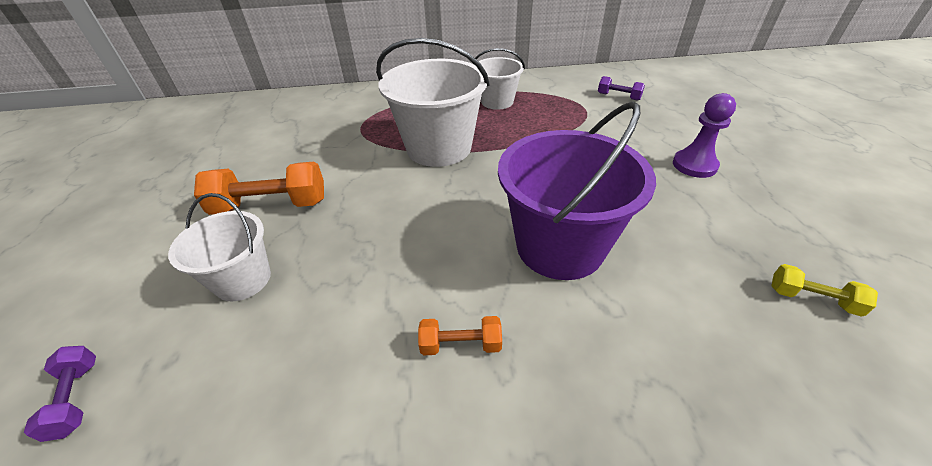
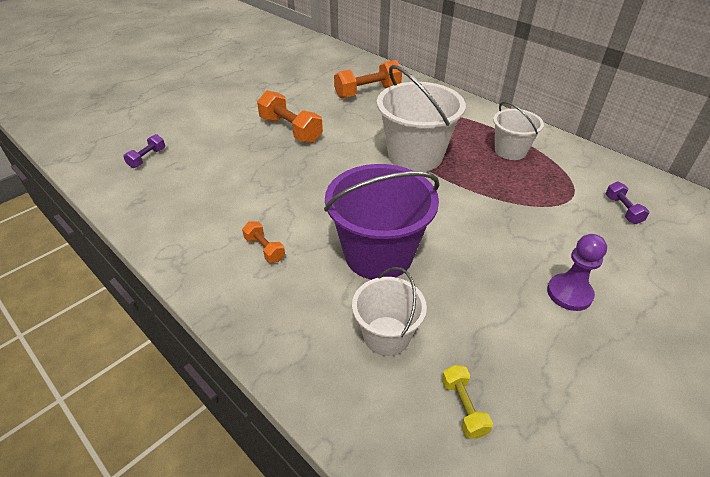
camera: 50 degrees right, 0 degrees up
(243, 280) = (236, 156): white bucket -> white bucket (386, 336)
(300, 124) = (368, 92): none -> orange dumbbell

